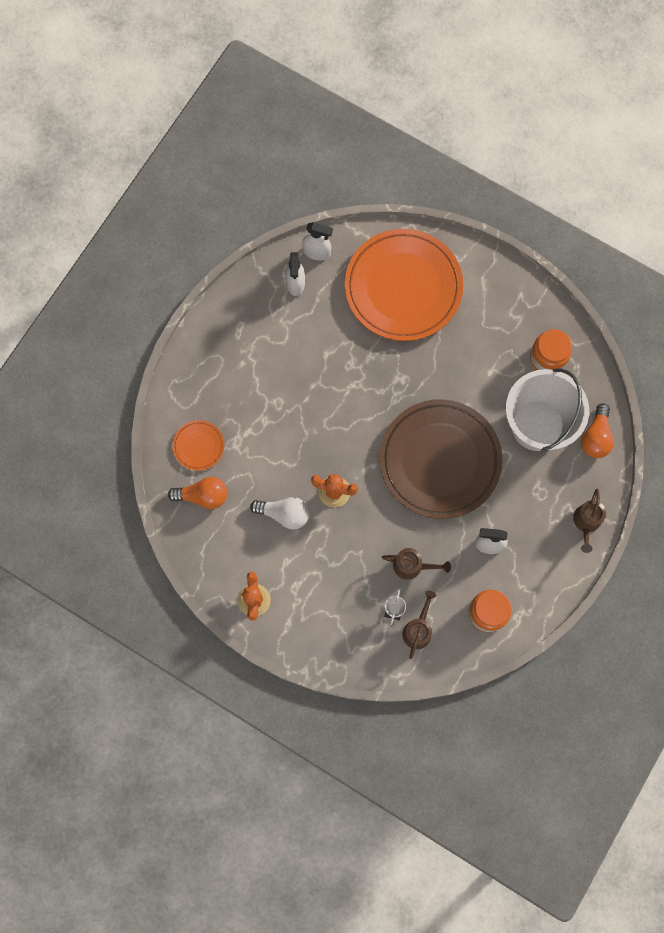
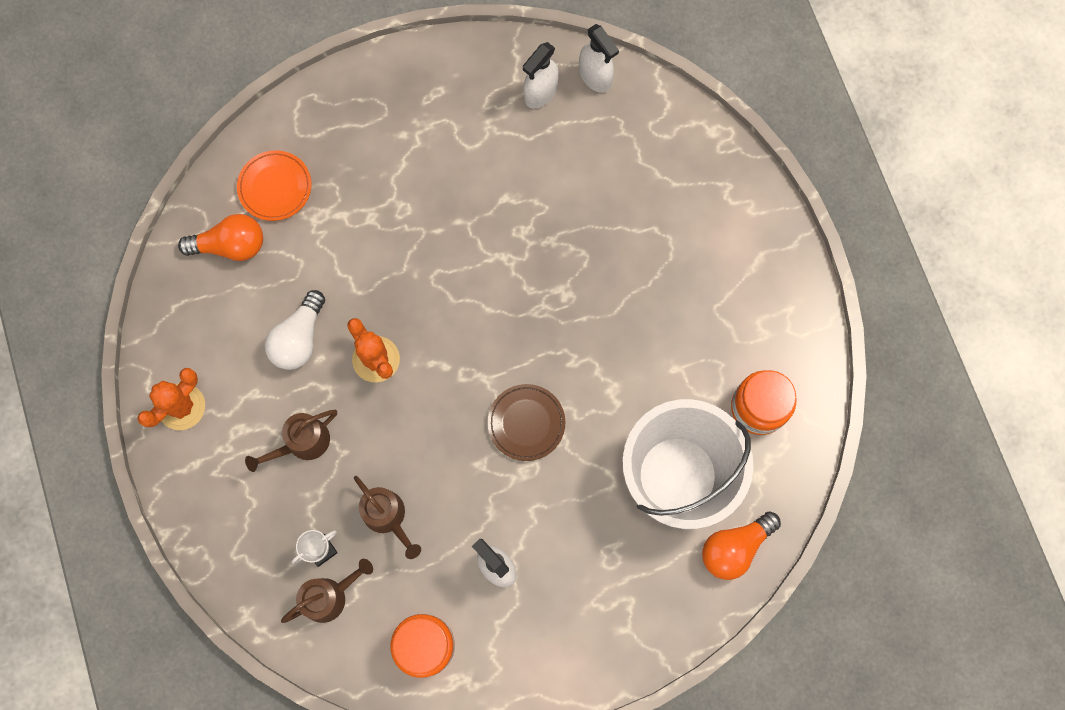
camera: 40 degrees right, 0 degrees up
(203, 496) = (230, 245): orange light bulb -> orange light bulb turned 45 degrees counterclockwise
(284, 514) = (299, 338): white light bulb -> white light bulb turned 60 degrees clockwise
(403, 287) = (658, 192): orange plate -> none
(440, 460) = (526, 423): brown plate -> brown plate, size x0.42
(586, 523) = (634, 639): brown watering can -> brown watering can (302, 443)

